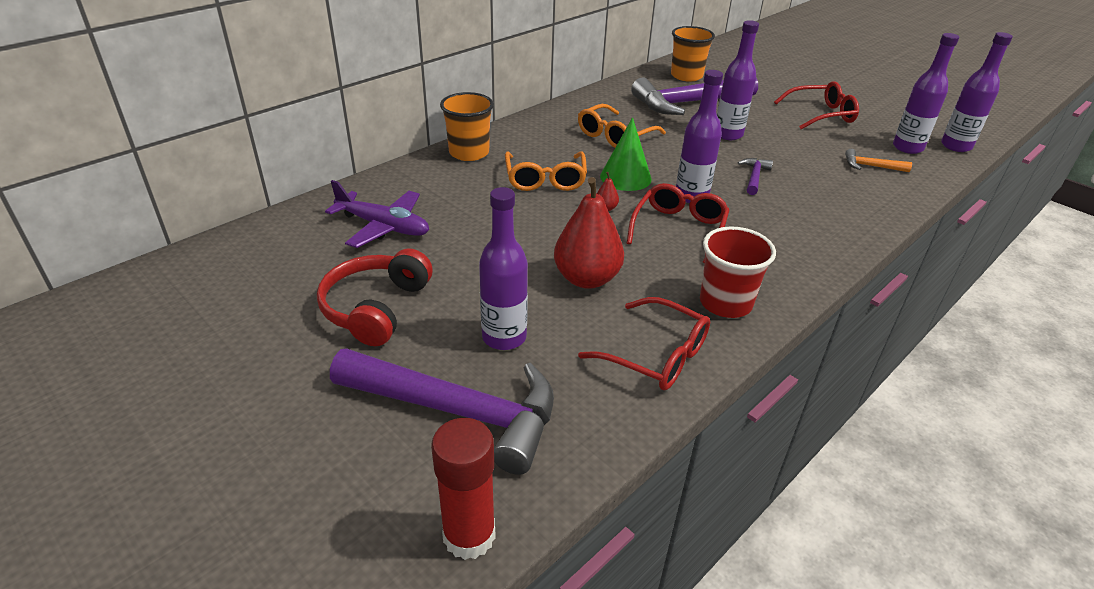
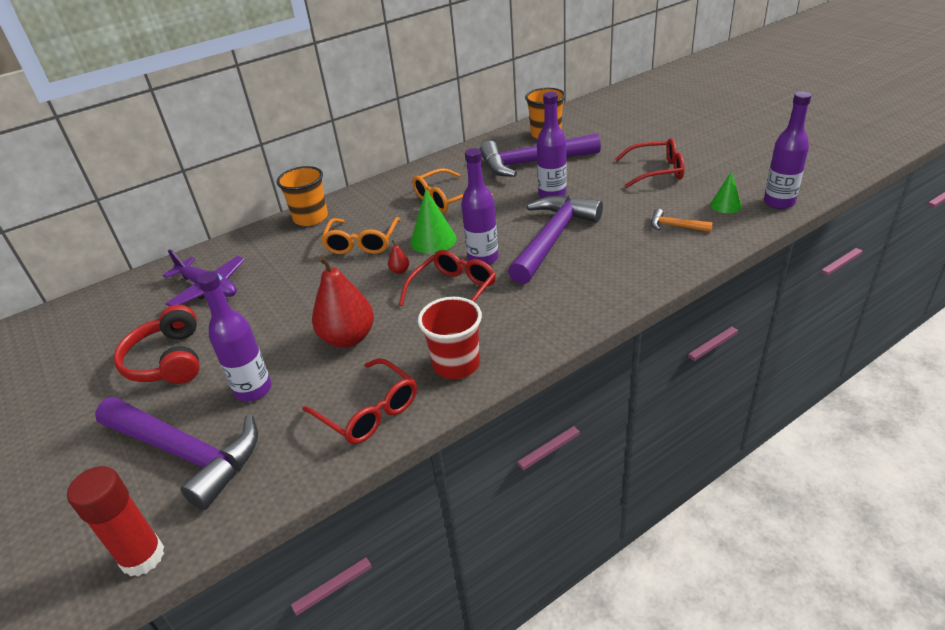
camera: 15 degrees right, 0 degrees up
(375, 308) = (168, 360): red headphones -> red headphones turned 45 degrees counterclockwise
(754, 177) = (552, 239): purple hammer -> purple hammer, size x2.34
(907, 148) = (725, 205): purple bottle -> green cone

